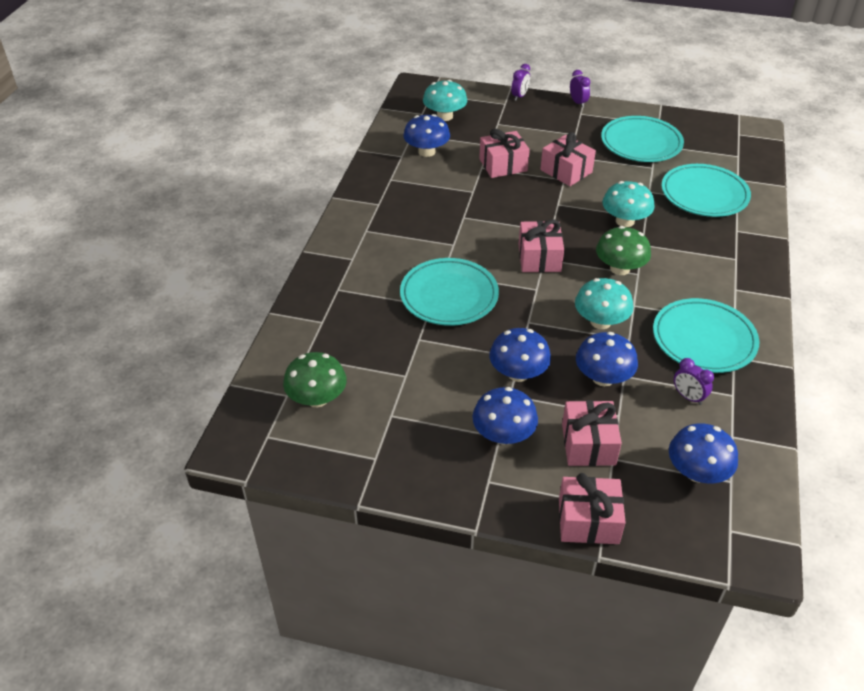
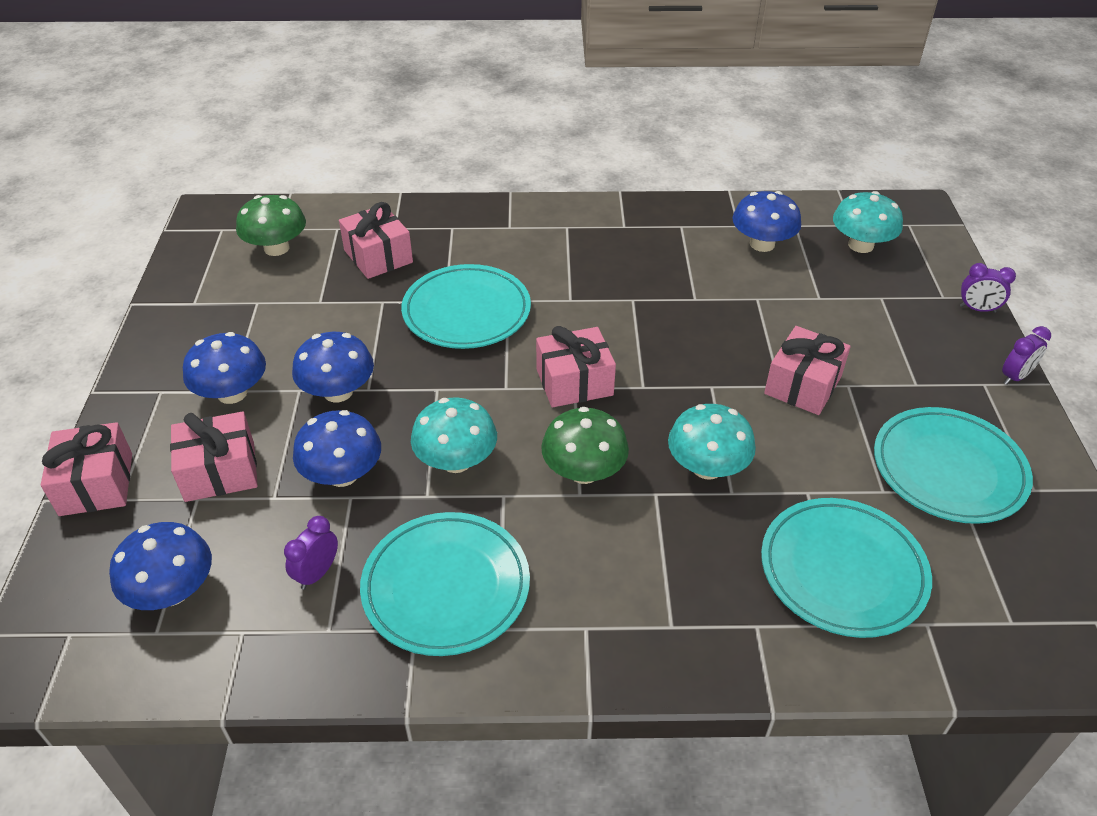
camera: 75 degrees right, 0 degrees up
(503, 165) = (776, 318): pink gift -> pink gift (378, 256)

